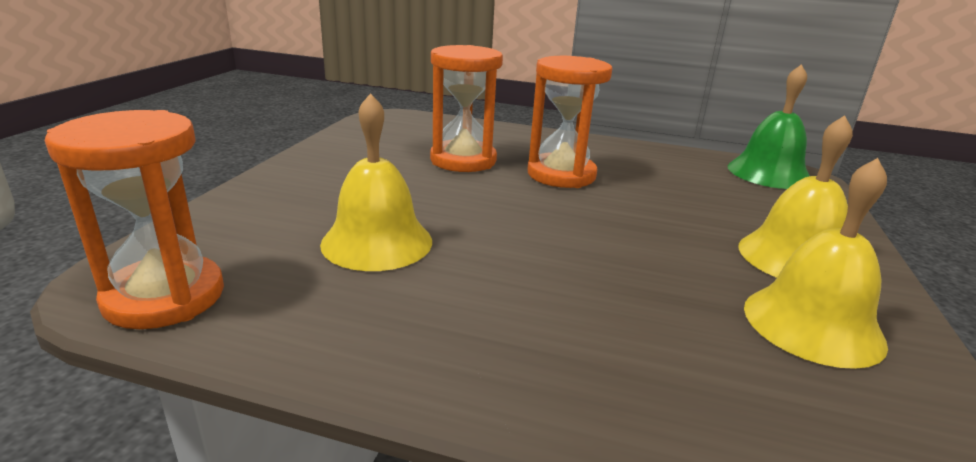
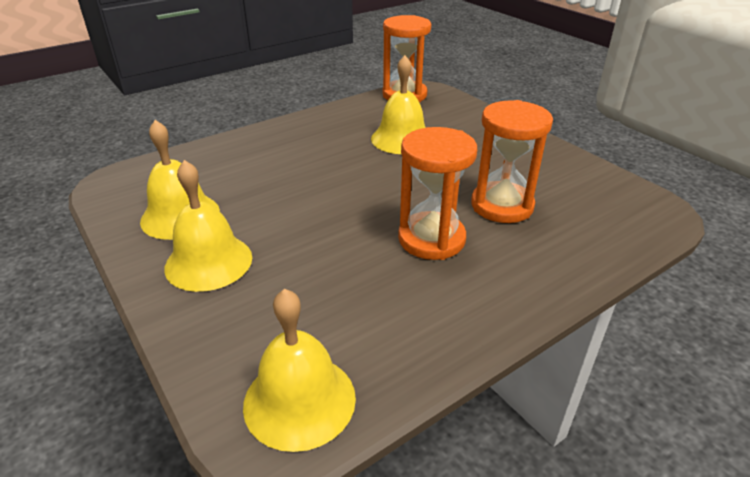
camera: 130 degrees right, 10 degrees up
(768, 173) = (299, 400): green bell -> yellow bell

